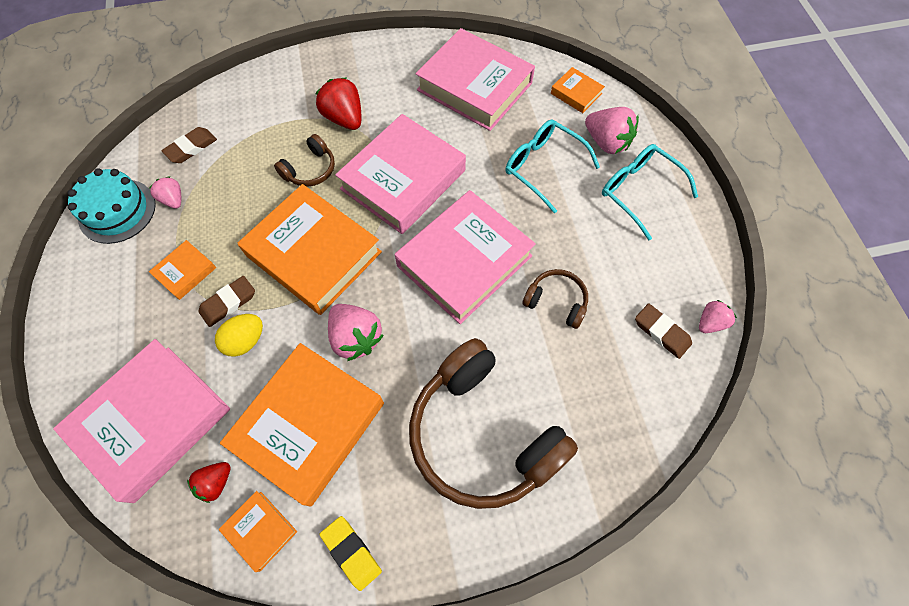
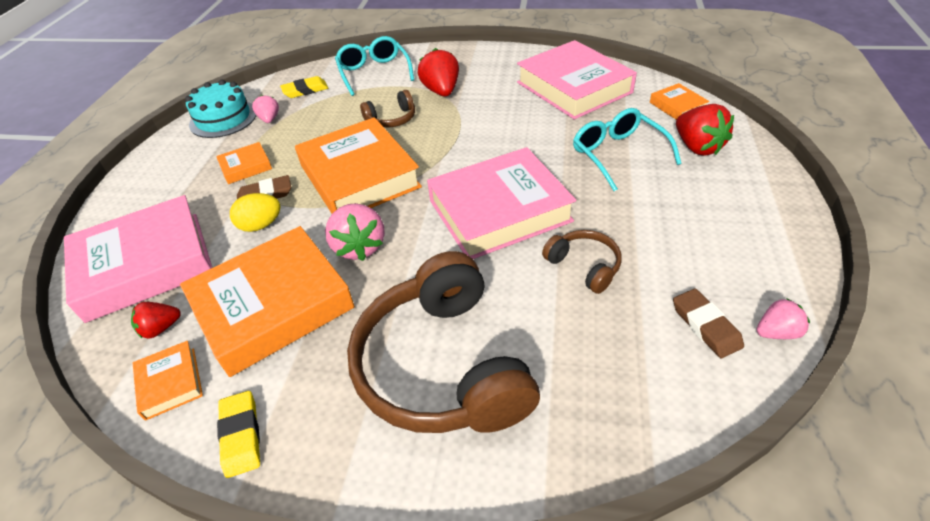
camera: 25 degrees right, 20 degrees down
(191, 148) = (305, 90): brown eraser -> yellow eraser
(403, 179) = (471, 140): pink book -> none
(606, 142) = (697, 147): pink strawberry -> red strawberry
(638, 191) = (721, 192): turquoise glasses -> turquoise glasses (374, 72)

